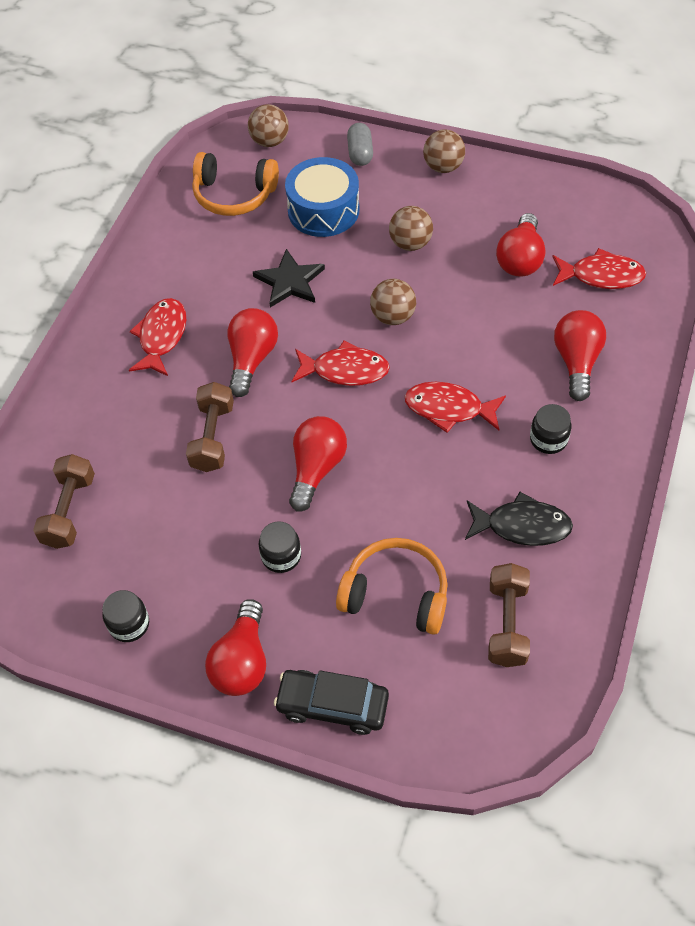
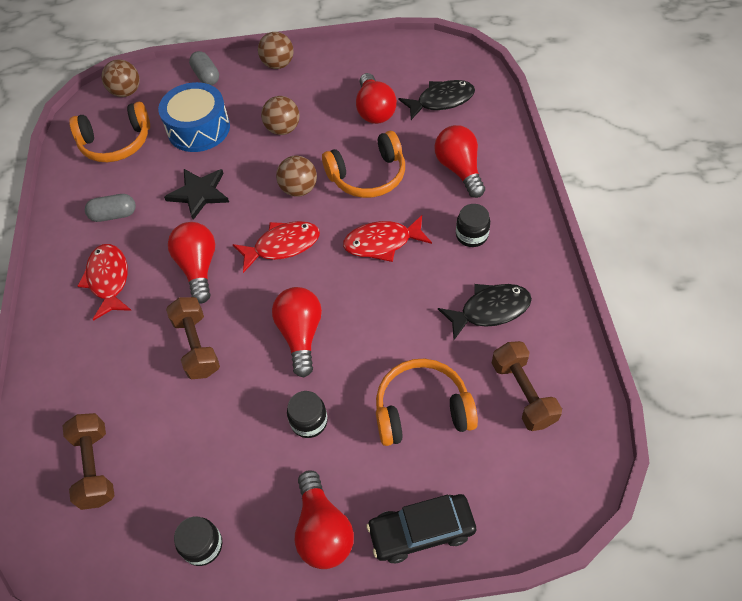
camera: 25 degrees left, 0 degrees up
(197, 271) = (114, 215): none -> grey capsule
(473, 330) = (368, 176): none -> orange headphones
(601, 276) = (441, 101): red fish -> black fish

